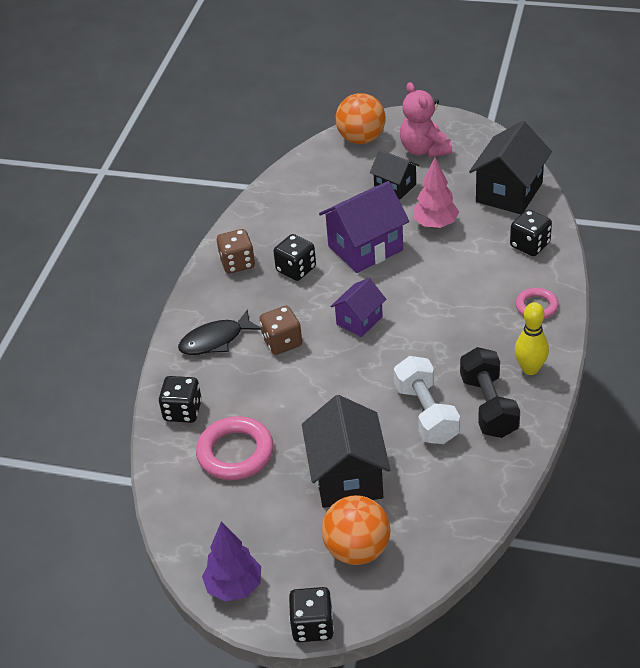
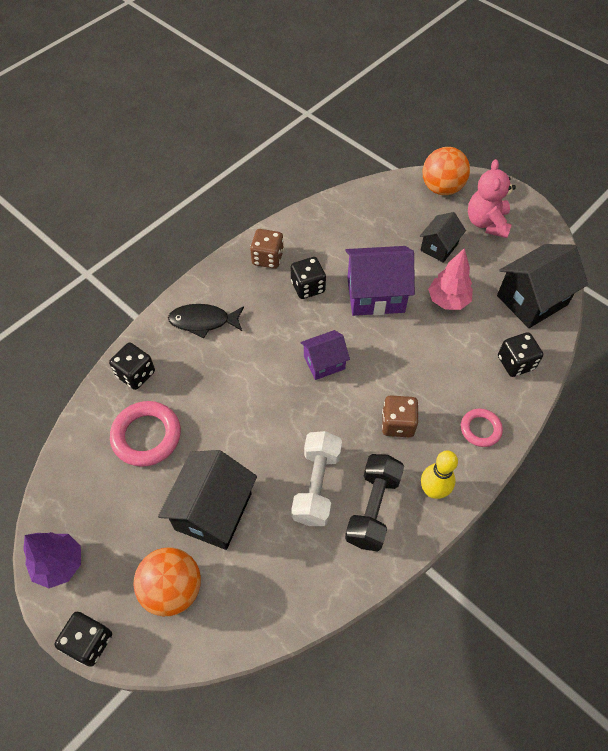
camera: 25 degrees right, 15 degrees up
(282, 342) = (251, 350): brown dice -> brown dice (397, 424)
(395, 186) = (439, 247): black house -> black house turned 60 degrees clockwise

